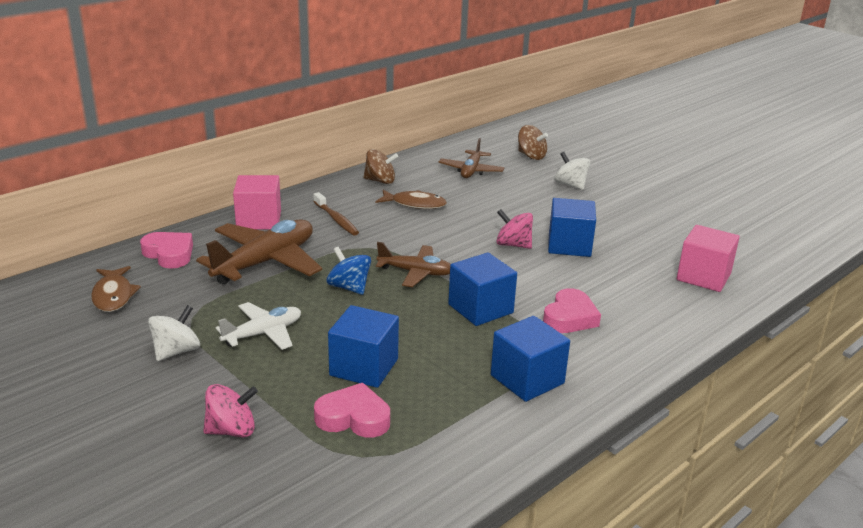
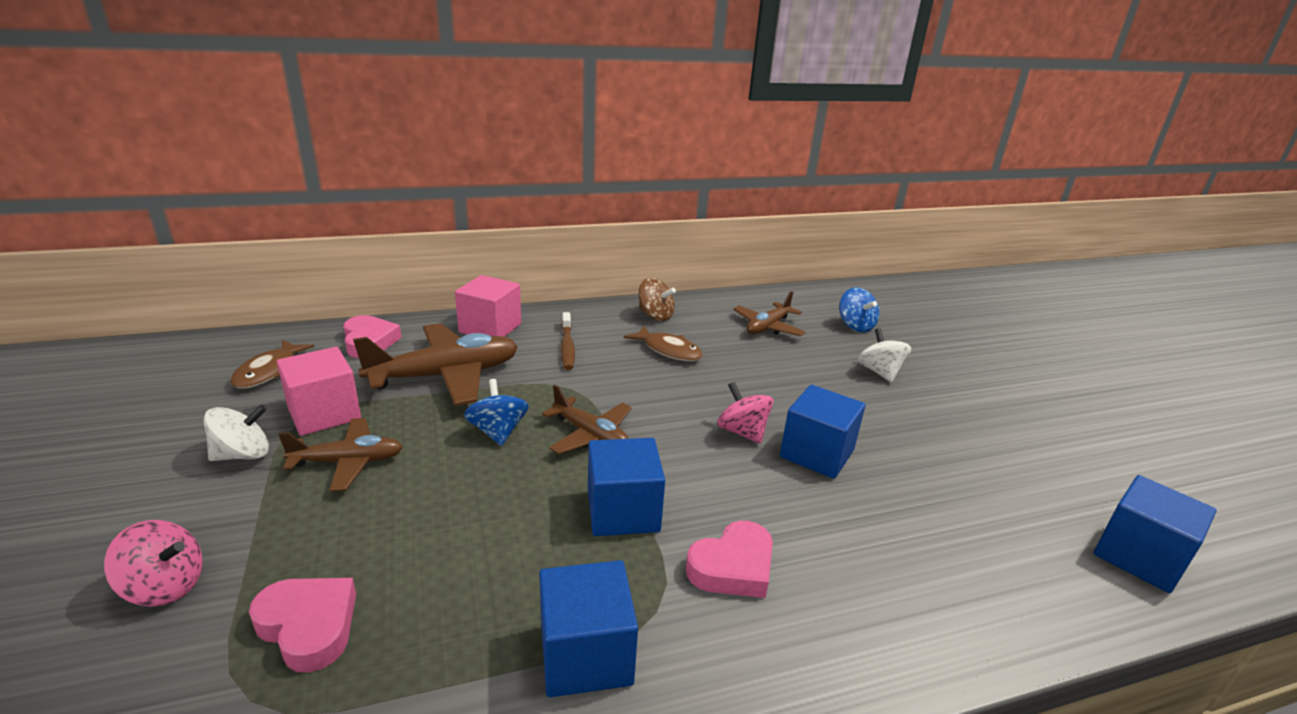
camera: 25 degrees right, 0 degrees up
(263, 333) = (348, 462): white plane -> brown plane
(364, 367) = (401, 549): blue cube -> blue cube (1139, 557)
(531, 156) = (855, 326): brown spinning top -> blue spinning top
(703, 277) = (992, 565): pink cube -> pink cube (324, 413)

